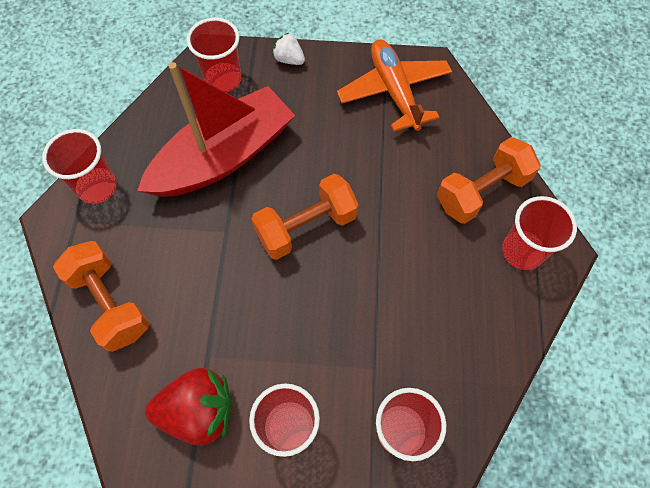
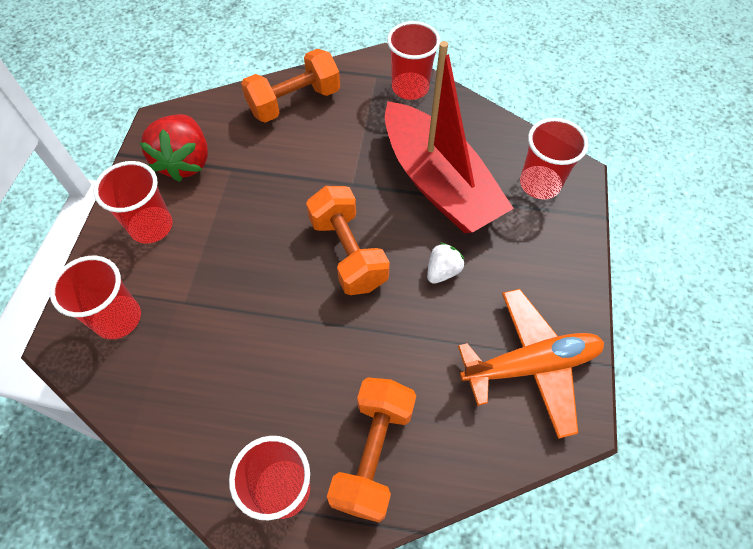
camera: 95 degrees right, 5 degrees down
(289, 59) = (573, 249): white strawberry -> white strawberry (442, 271)
(482, 191) = (373, 453): orange dumbbell -> orange dumbbell turned 45 degrees clockwise

